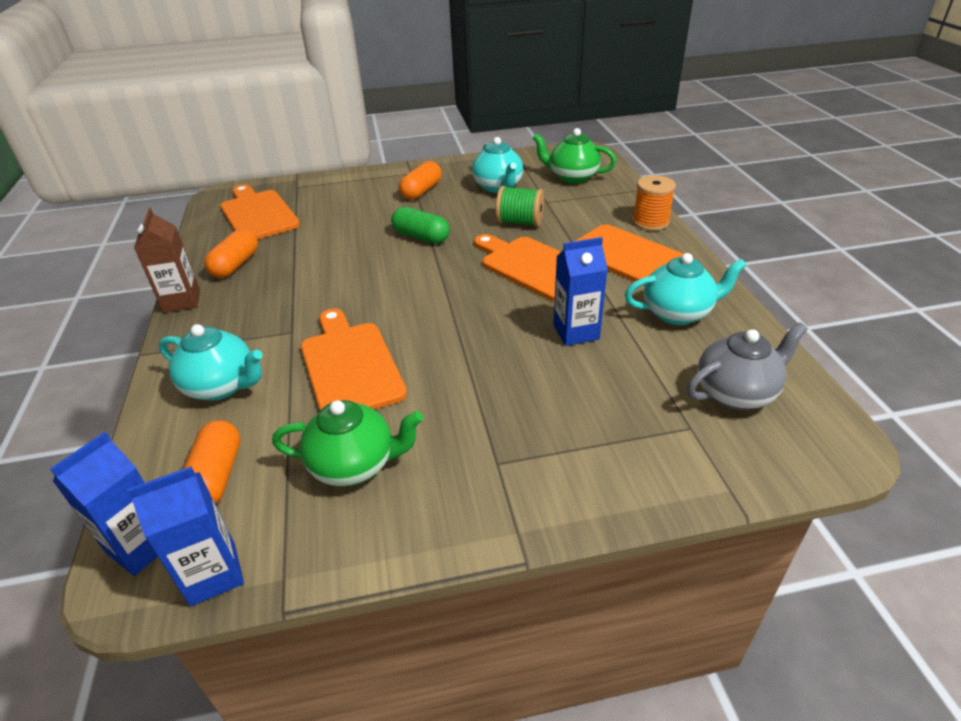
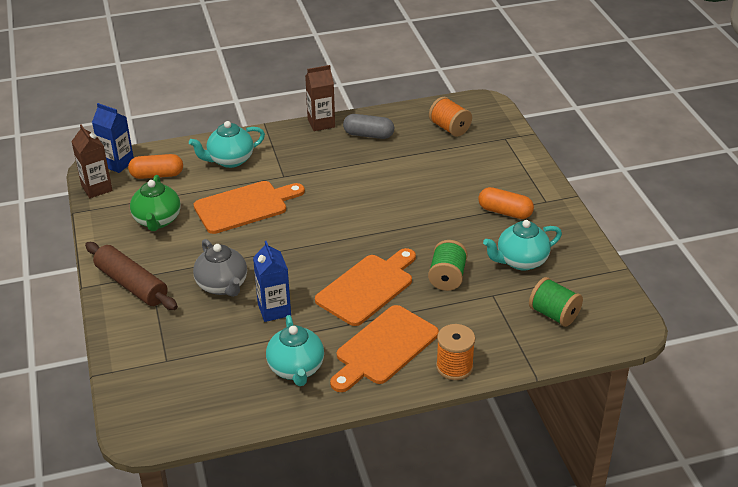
camera: 85 degrees right, 0 degrees up
(213, 574) = (97, 188): blue carton -> brown carton
(222, 386) = (230, 160): turquoise teapot -> turquoise teapot turned 45 degrees clockwise
(236, 265) = (368, 135): orange capsule -> grey capsule
(258, 214) = (449, 128): orange cutting board -> orange spool
(421, 237) = (416, 220): green capsule -> none
(521, 485) = (131, 284): none -> brown rolling pin
(572, 177) = (554, 314): green teapot -> green spool
(736, 393) = (196, 388): grey teapot -> grey teapot (222, 286)

